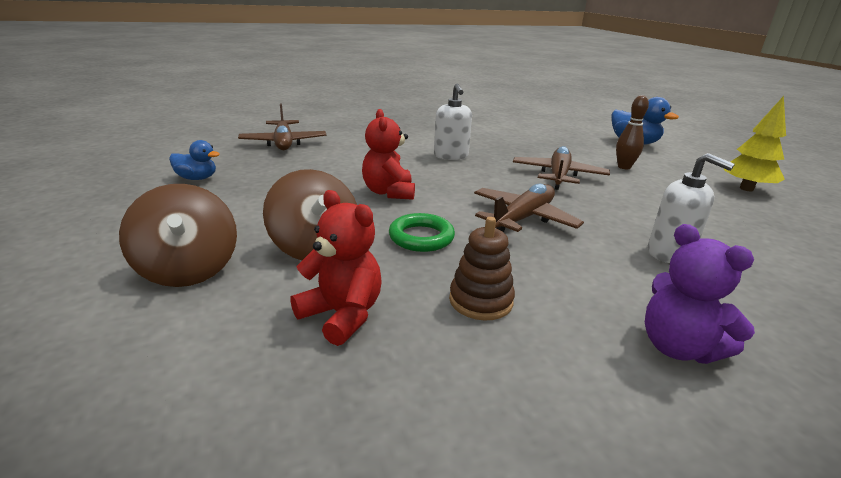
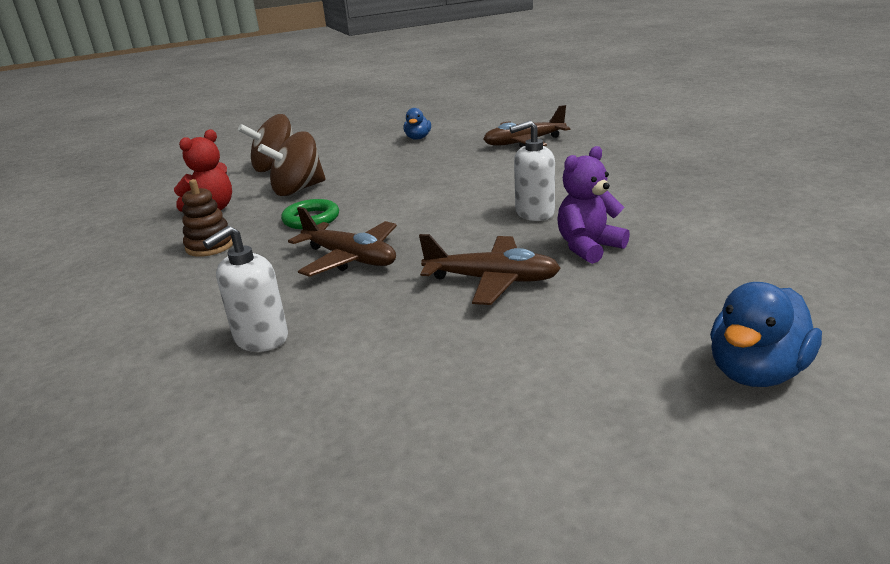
camera: 90 degrees right, 0 degrees up
(389, 192) = (405, 197): red teddy bear -> none
(624, 167) = (567, 340): brown bowling pin -> none
(678, 347) = (117, 318): purple teddy bear -> purple teddy bear (588, 247)
(746, 189) = (508, 480): yellow tree -> none

